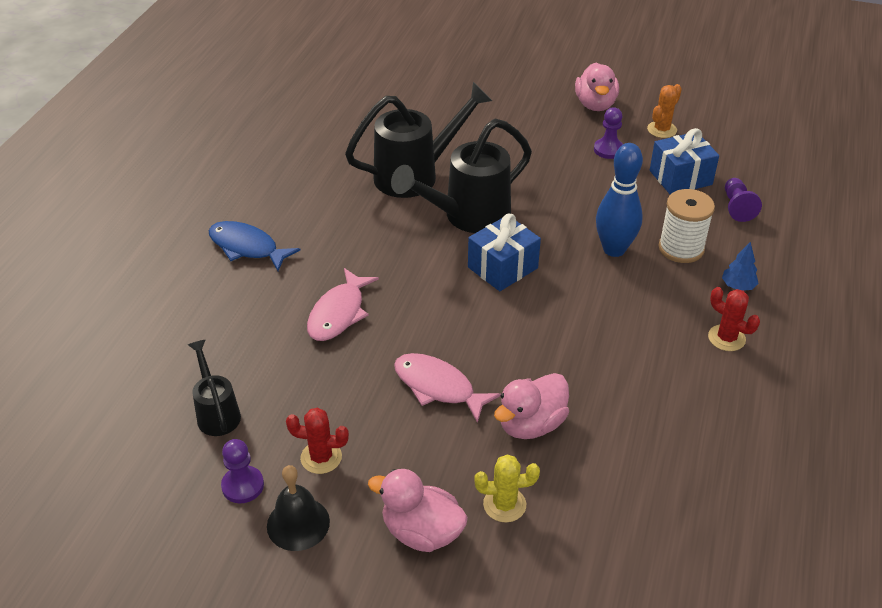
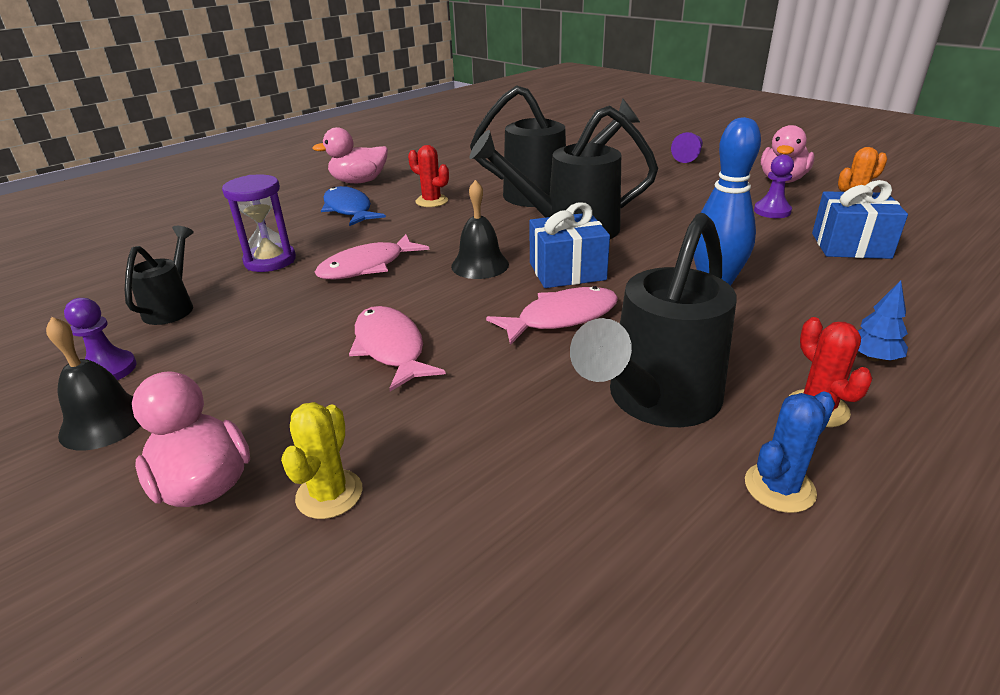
camera: 30 degrees right, 10 degrees down
(243, 335) = (270, 261): none -> purple hourglass
(321, 457) = (205, 371): red cactus -> red cactus (431, 201)
(430, 282) = (480, 265): none -> black bell
(504, 504) = (329, 494): yellow cactus -> yellow cactus turned 75 degrees clockwise
(531, 424) = (455, 417): pink duck -> pink duck (359, 182)
(533, 317) = (561, 318): none -> pink fish
(639, 367) = (655, 402): none -> black watering can
(681, 248) = (808, 303): white spool -> none
(733, 400) = (779, 487): none -> blue cactus
(737, 207) = (918, 284): purple pawn -> purple pawn (688, 157)

